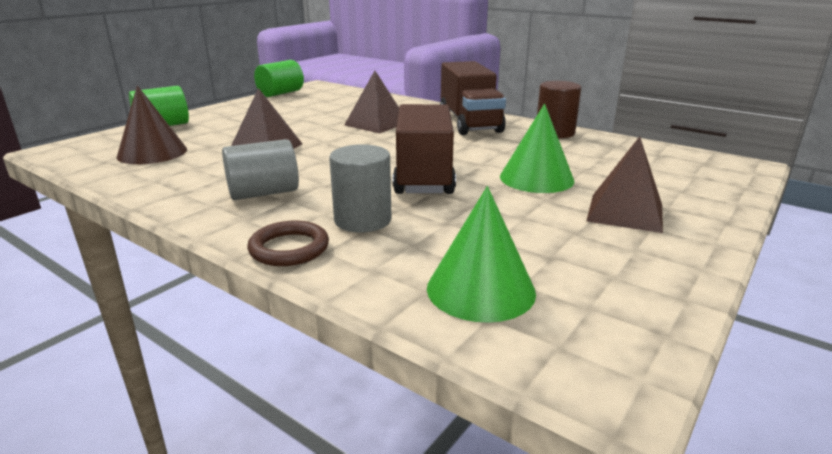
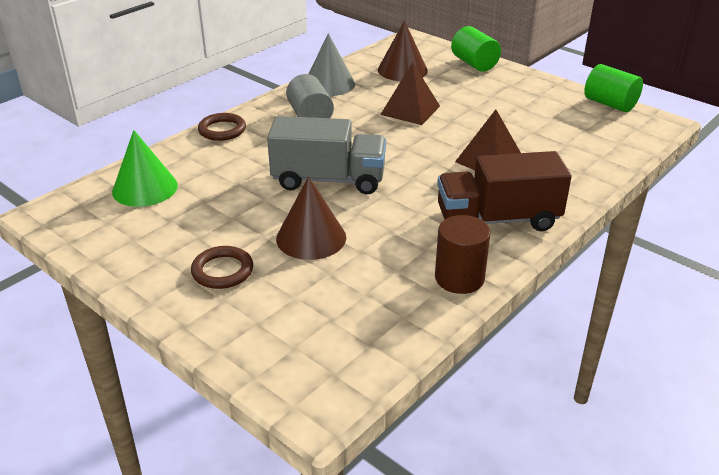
camera: 95 degrees right, 10 degrees up
(165, 187) = (329, 84): none -> grey cone
(363, 220) = (252, 152): grey cylinder -> none
(423, 176) = (328, 180): brown truck -> grey truck
(536, 178) = (311, 238): green cone -> brown cone
(625, 212) = (222, 271): brown pyramid -> brown ring

